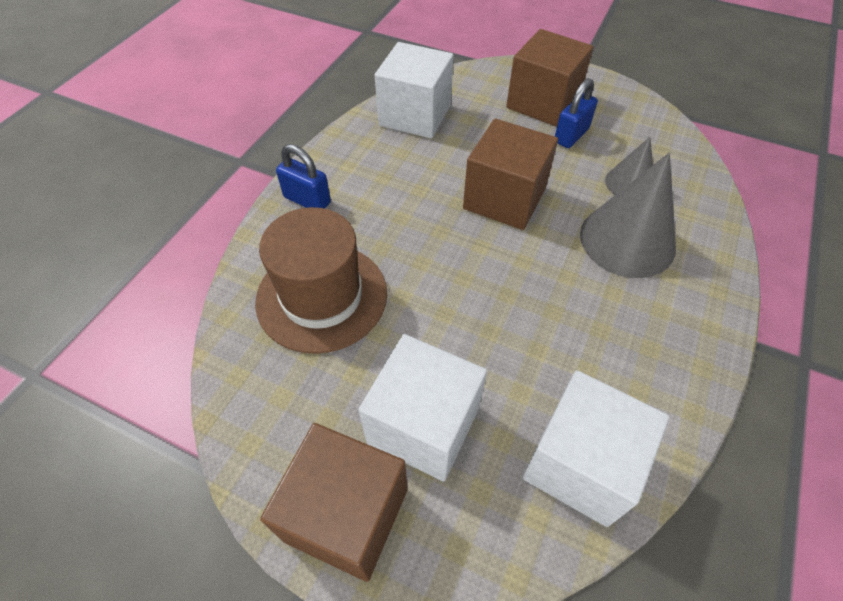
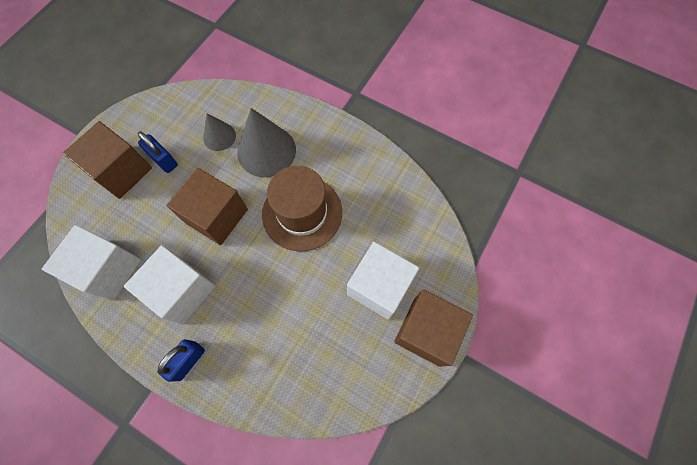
camera: 85 degrees left, 15 degrees up
(322, 296) = (283, 347): brown hat -> brown hat (302, 213)
(580, 464) = (404, 210): white cube -> white cube (182, 290)

